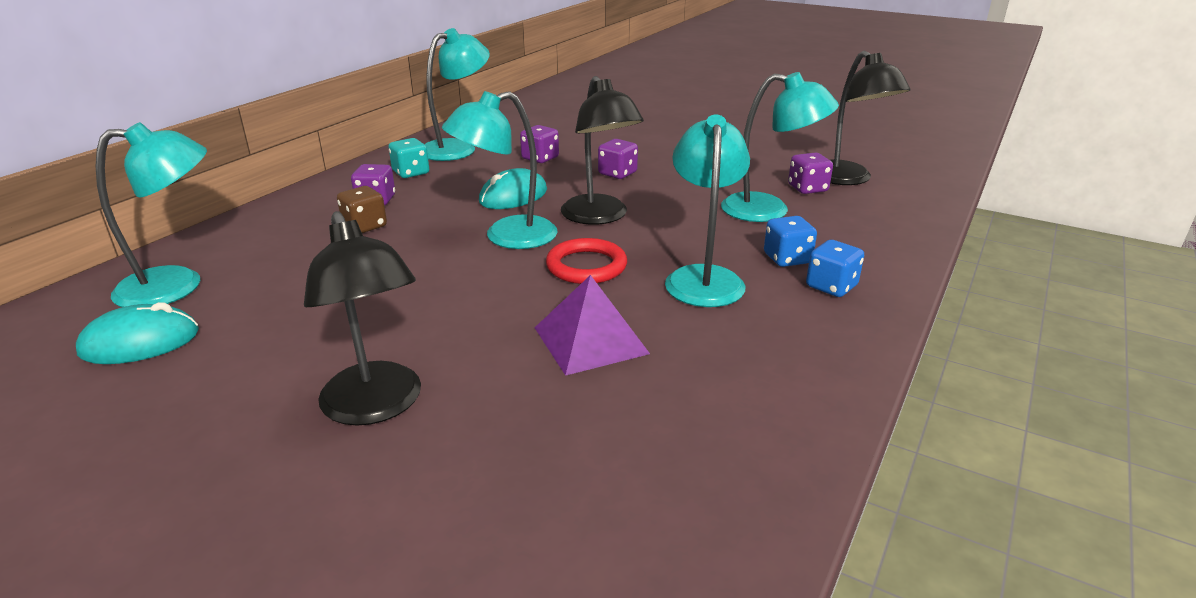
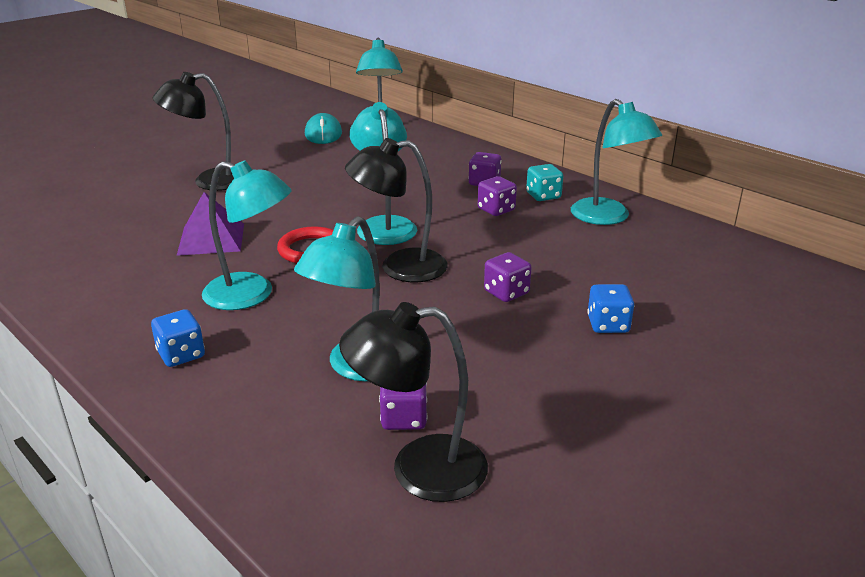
camera: 105 degrees right, 0 degrees up
(365, 226) = (436, 179): brown dice -> none
(513, 196) = (468, 234): turquoise mouse -> none
(540, 158) = (567, 255): purple dice -> purple dice (496, 210)
(787, 259) = (247, 346): blue dice -> blue dice (608, 325)

